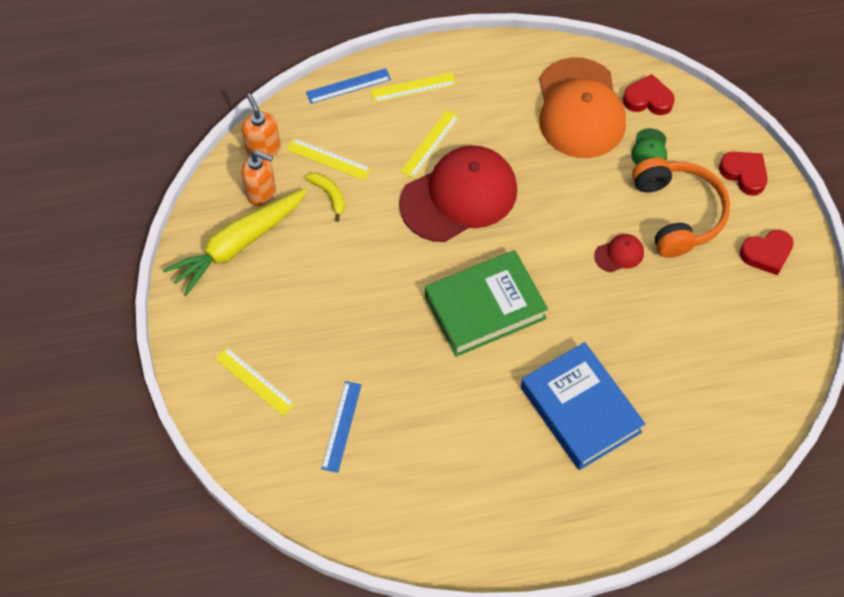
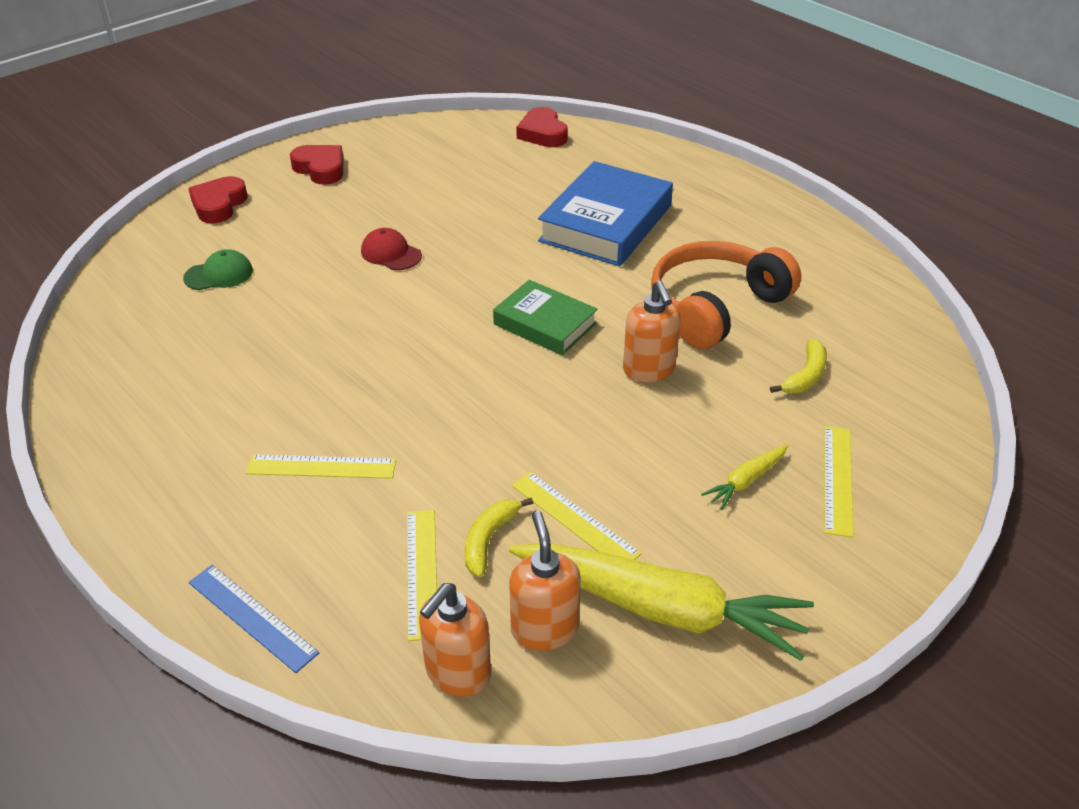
camera: 120 degrees left, 20 degrees down
(285, 334) = (746, 481): none -> yellow carrot
(341, 426) = (805, 376): blue ruler -> yellow banana
(404, 341) = (649, 370): none -> orange soap dispenser
(413, 87) = (216, 531): yellow ruler -> yellow ruler (574, 519)
(459, 196) = (396, 403): red cap -> none
(485, 307) = (545, 324): green book -> green book, size x0.61
(580, 109) = (178, 347): orange cap -> none
(648, 99) = (133, 298): red heart -> red heart (543, 133)
(678, 213) = (304, 231): orange headphones -> orange headphones (715, 306)

